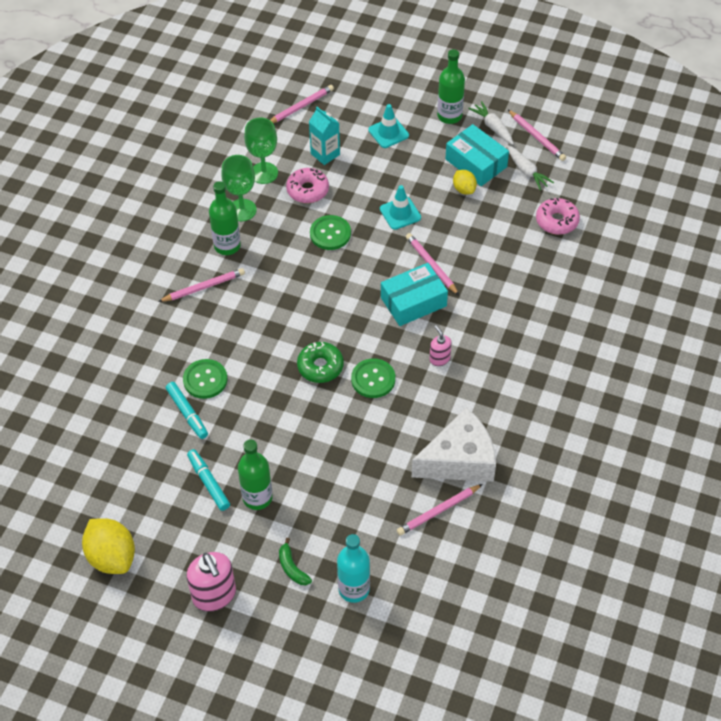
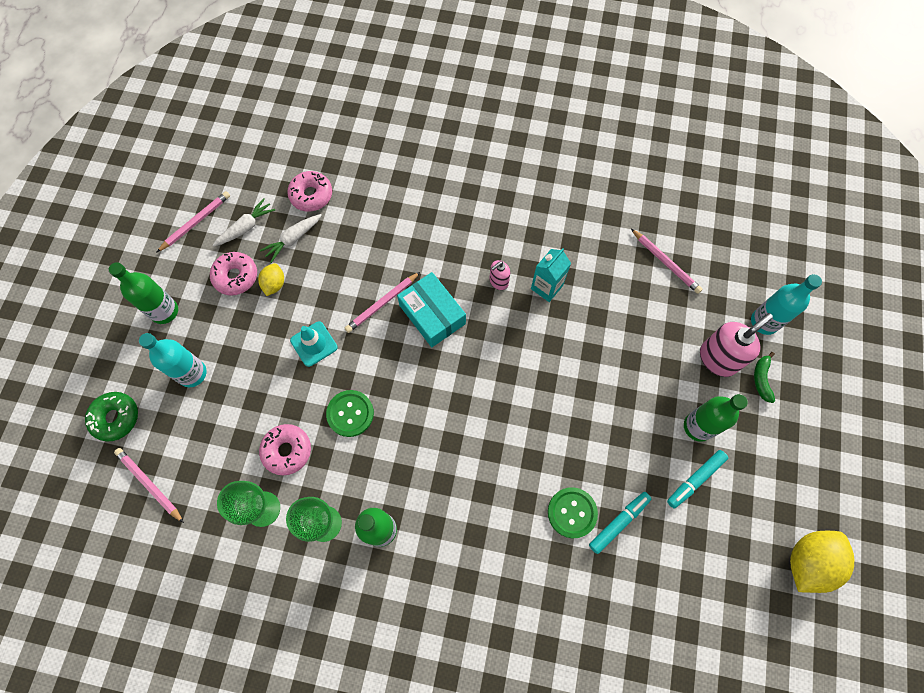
camera: 100 degrees left, 15 degrees up
(204, 287) = (446, 544): pink pencil -> none
(214, 595) = (813, 446): pink soap dispenser -> pink soap dispenser (718, 358)
(292, 568) = (761, 379): green banana -> green banana turned 135 degrees clockwise
(320, 366) = (530, 393): green donut -> green donut (116, 418)
(325, 154) = (228, 440): turquoise carton -> turquoise carton (546, 287)
(373, 379) = (535, 339): green button -> none
(388, 133) = (192, 373): turquoise traffic cone -> turquoise bottle
(459, 460) = (608, 251): white cheese -> none
(464, 189) = (274, 284): yellow lemon -> yellow lemon turned 45 degrees counterclockwise
(476, 163) = (236, 276): turquoise box -> pink donut
(493, 127) = (182, 265): white carrot -> white carrot (293, 239)

